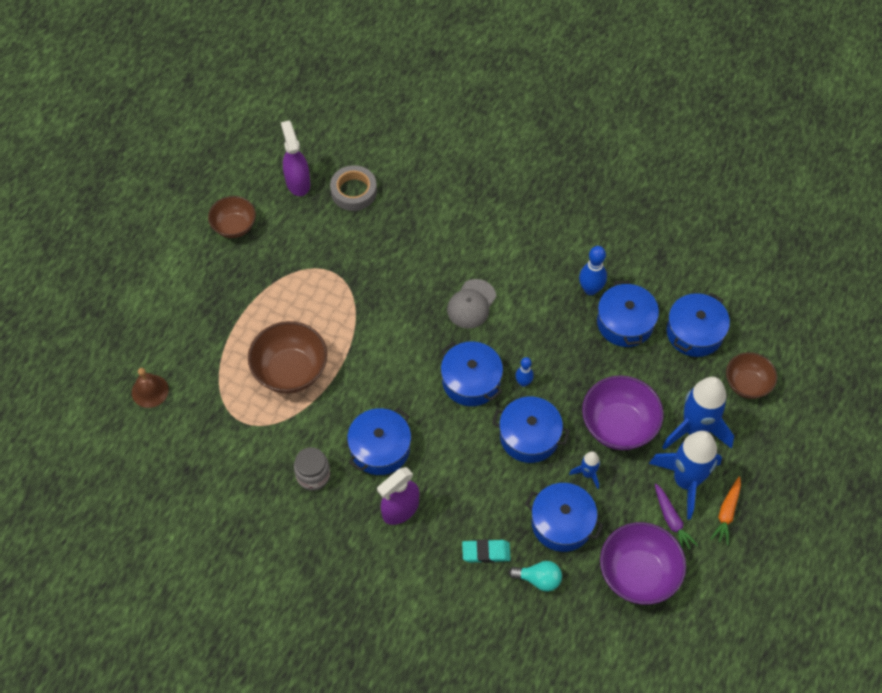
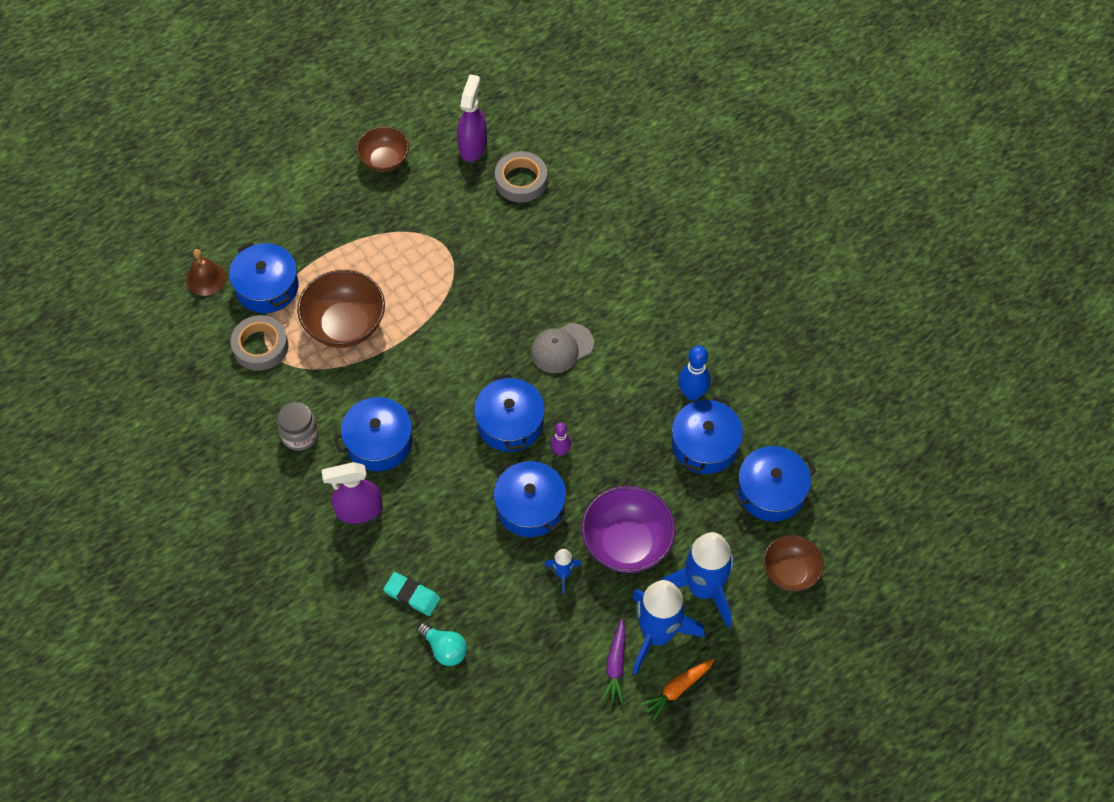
camera: 30 degrees right, 0 degrees up
(233, 422) = (260, 346): none -> grey tape
(523, 382) = (560, 451): blue bowling pin -> purple bowling pin
(562, 523) = (504, 608): blue pot -> blue pot (267, 287)
(638, 574) = (545, 698): purple bowl -> none

